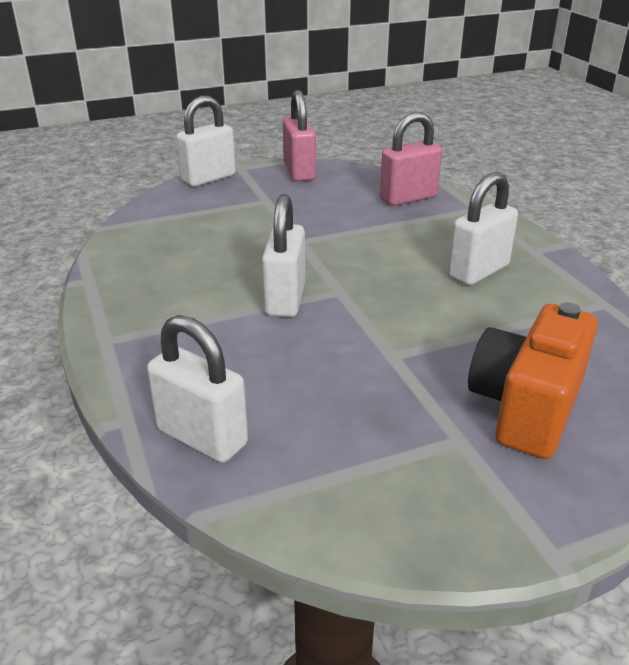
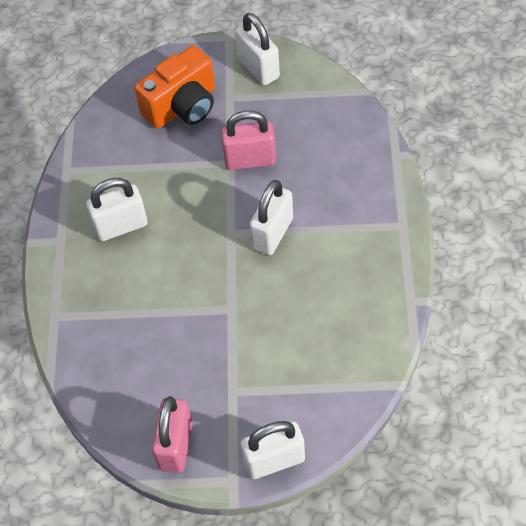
camera: 155 degrees left, 25 degrees up
(202, 437) = (357, 132): white padlock -> white padlock (258, 68)
(408, 198) = (101, 353): pink padlock -> pink padlock (250, 160)

